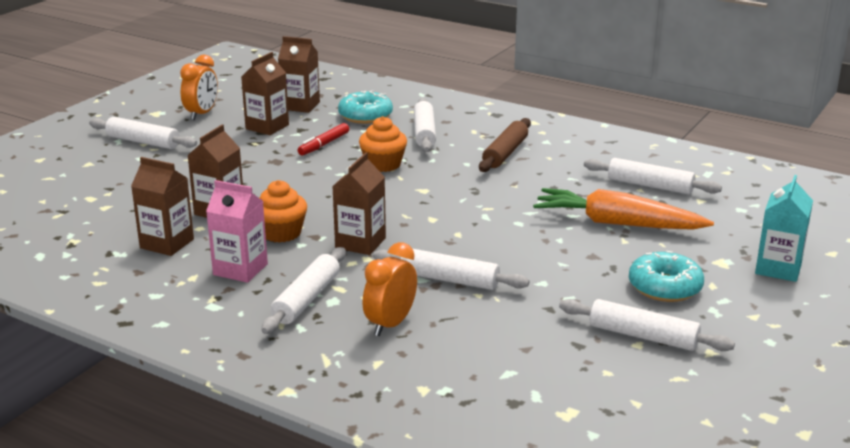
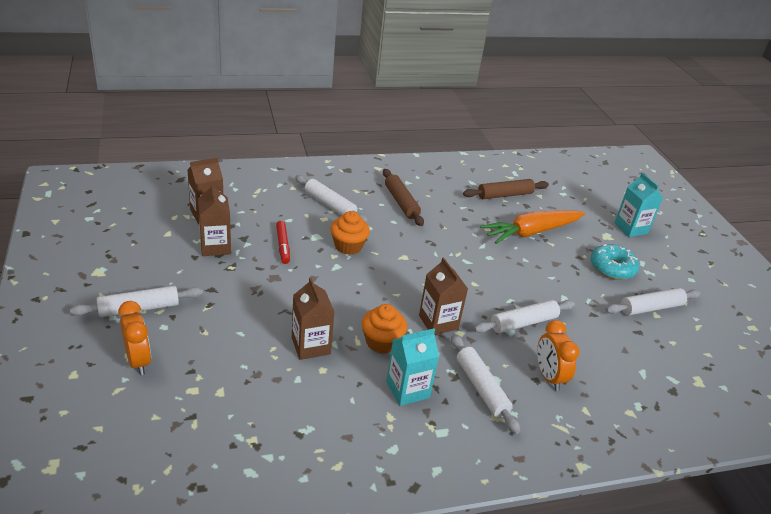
camera: 50 degrees left, 10 degrees up
(167, 243) = (325, 398): brown carton -> none
(202, 114) = (141, 256): orange clock -> orange clock (138, 361)
(240, 269) = (407, 389): pink carton -> turquoise carton
(365, 116) = (269, 205): turquoise donut -> none
(650, 186) = (505, 195): white rolling pin -> brown rolling pin

